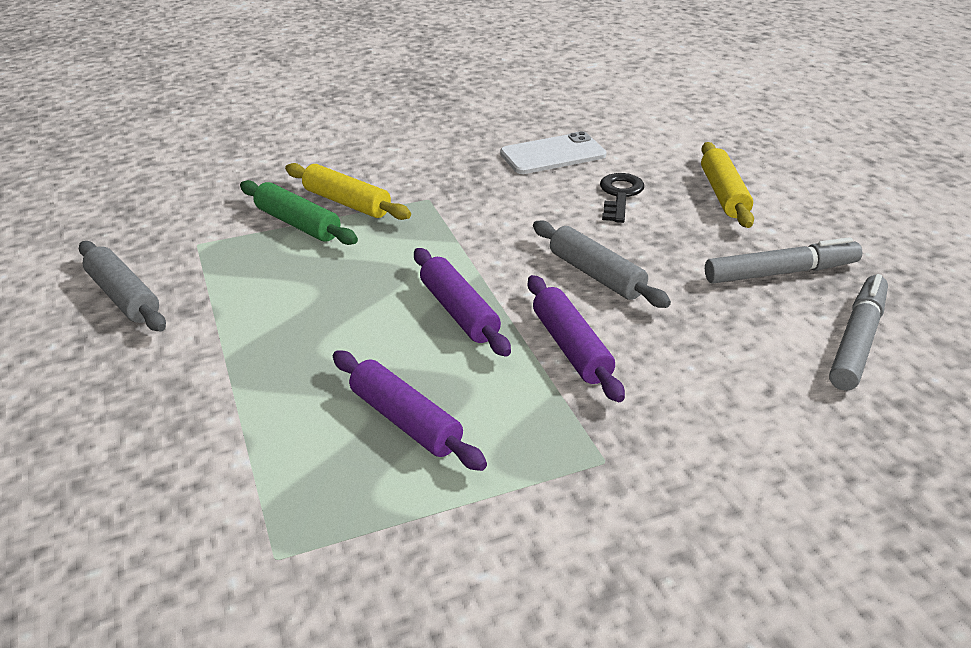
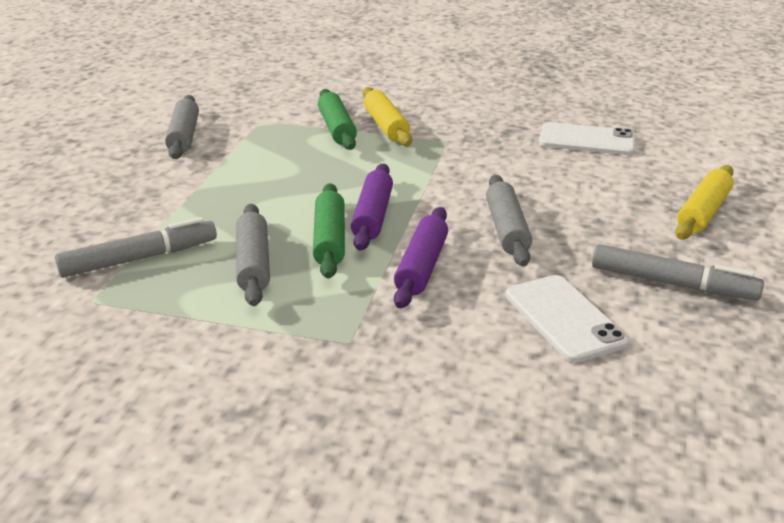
camera: 35 degrees right, 5 degrees down
(405, 421) = (253, 264): purple rolling pin -> grey rolling pin
(449, 357) = (329, 240): none -> green rolling pin
(620, 195) = (605, 184): black key -> none
(745, 344) = (564, 318): none -> white phone
(857, 341) = (671, 356): grey marker -> grey marker (138, 259)

